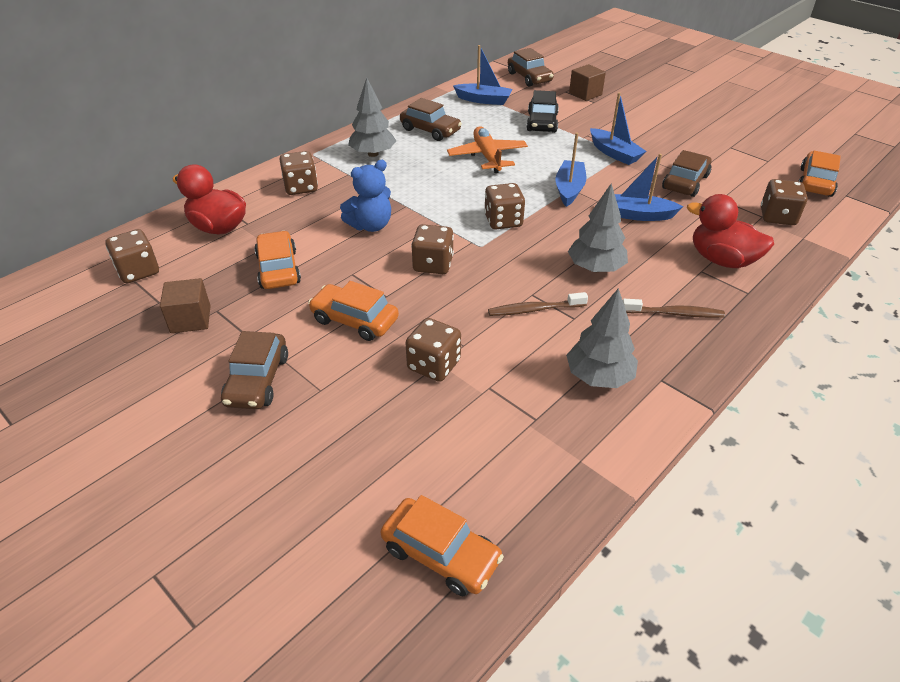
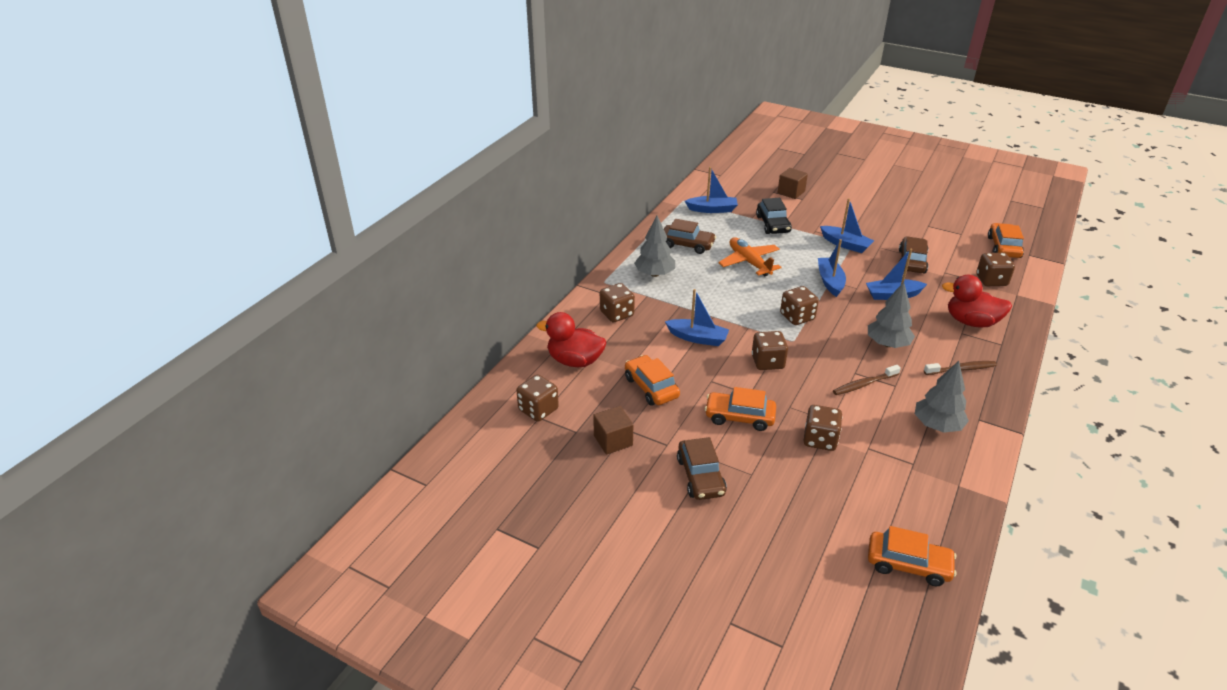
camera: 15 degrees left, 5 degrees down
(370, 225) = (697, 338): blue teddy bear -> blue boat
(529, 77) = (736, 182): brown car -> none

